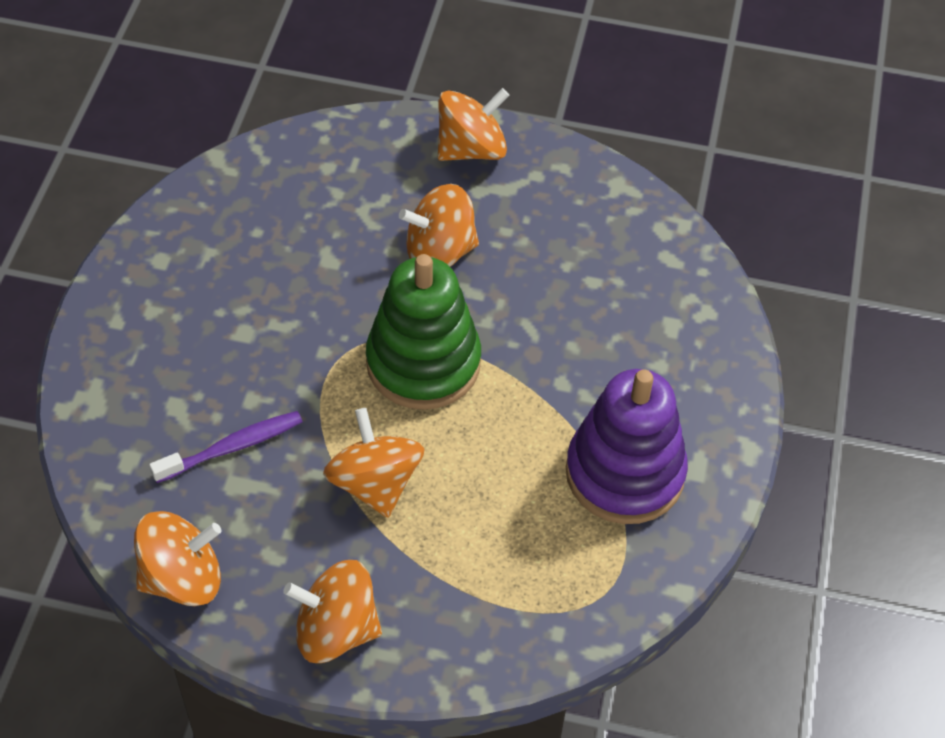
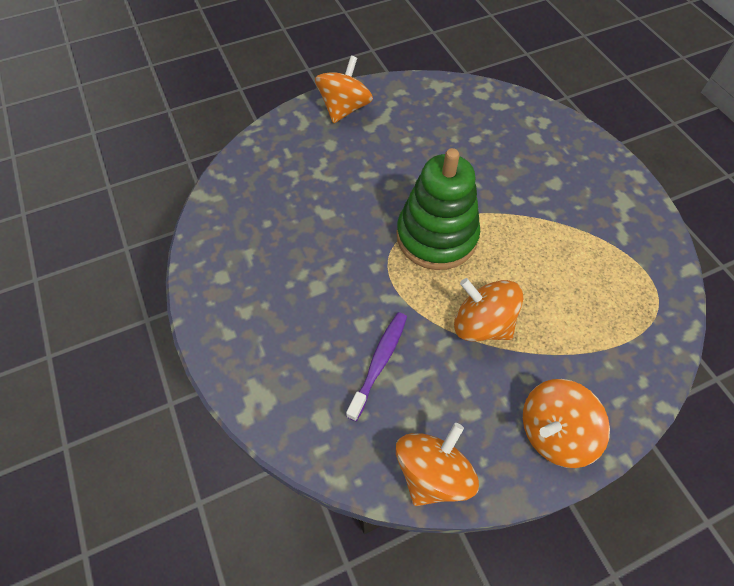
camera: 35 degrees left, 5 degrees up
(439, 252) = (383, 171): orange spinning top -> none
(624, 473) = (597, 226): purple stacking toy -> none

